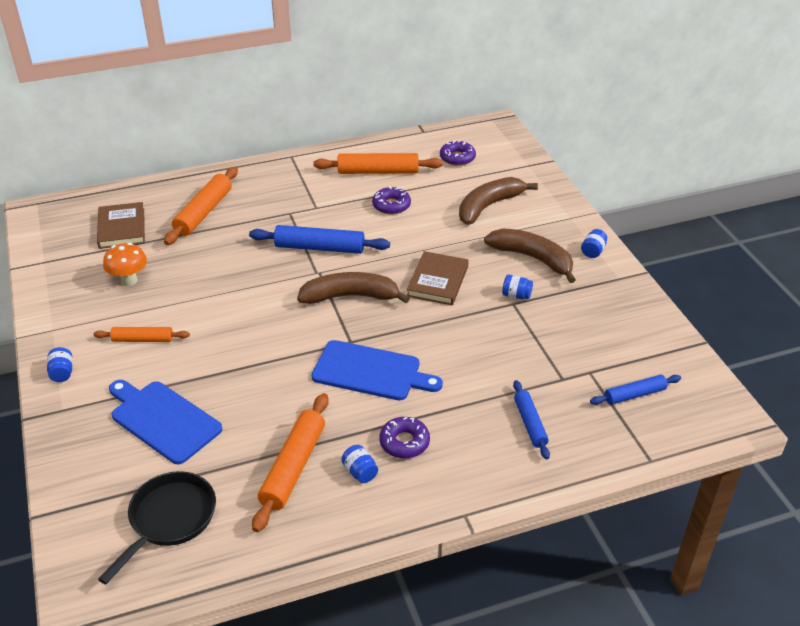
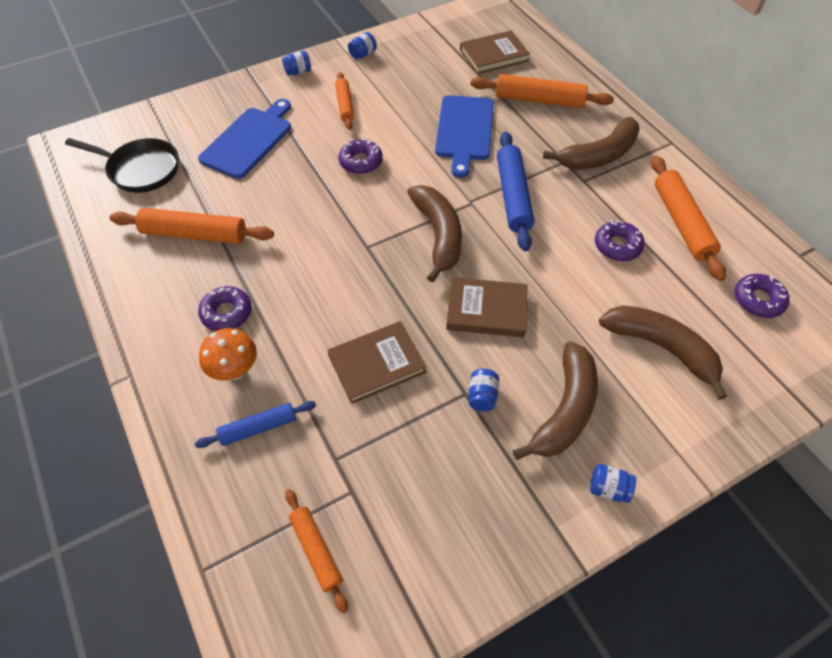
camera: 80 degrees right, 15 degrees up
(129, 280) = (421, 78): orange mushroom -> orange mushroom (235, 371)
(236, 335) = (361, 162): none -> purple donut
(290, 194) = (598, 155): none -> brown banana
(360, 472) = (188, 283): blue jar -> blue jar (363, 54)
(371, 371) = (324, 271): blue cutting board -> blue cutting board (464, 131)
(478, 348) = (376, 364): none -> brown book
(634, 395) = (316, 551): blue rolling pin -> orange rolling pin

